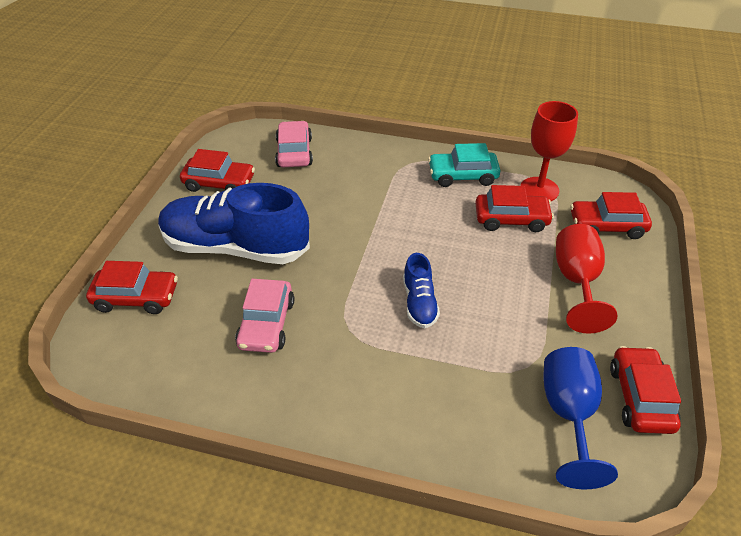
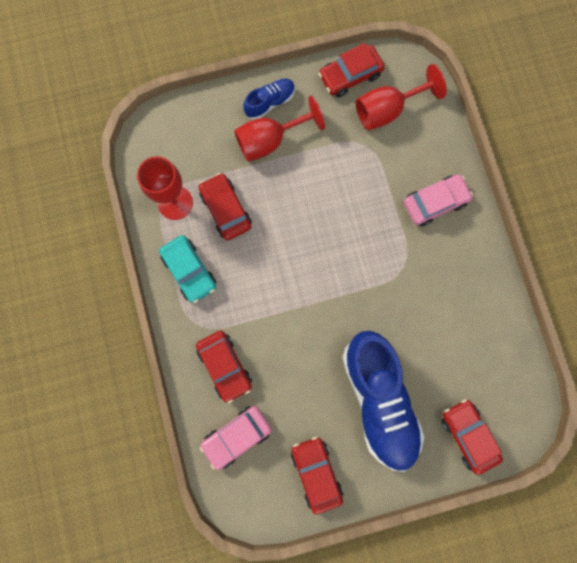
camera: 120 degrees left, 35 degrees up
(266, 324) = (432, 325): pink car -> pink car (435, 202)
(419, 303) = (352, 234): blue shoe -> blue shoe (270, 102)
(568, 414) = (387, 110): blue goblet -> red goblet
(607, 226) = (194, 138): red car -> red car (225, 366)

